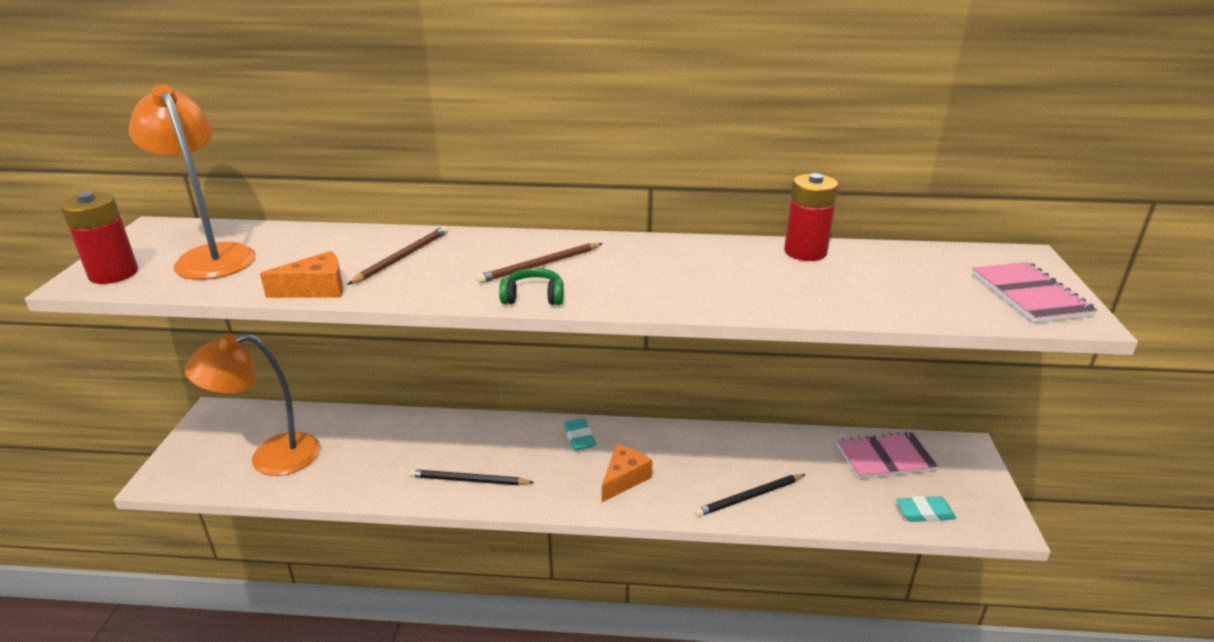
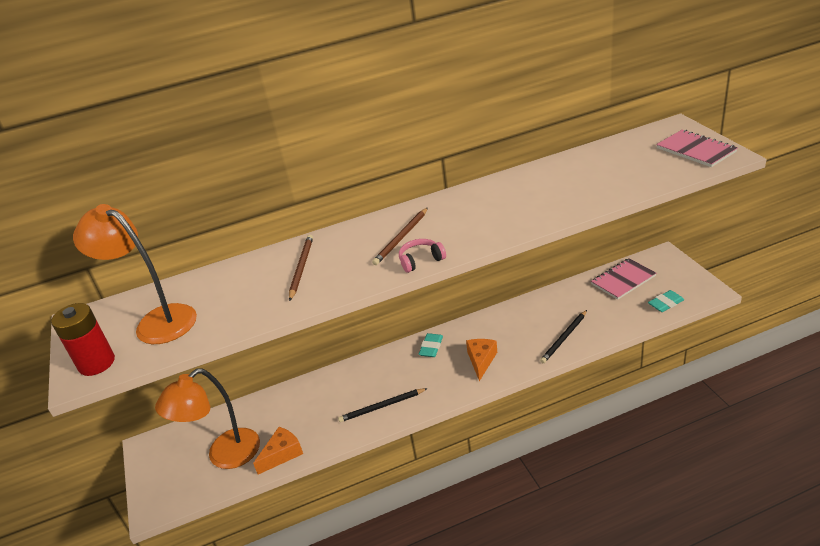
camera: 20 degrees left, 5 degrees up
(316, 289) = (268, 312): orange cheese -> orange cheese (282, 454)
(533, 297) = (421, 260): green headphones -> pink headphones
(579, 438) = (431, 347): turquoise eraser -> turquoise eraser turned 60 degrees clockwise
(805, 252) = (553, 167): red battery -> none

